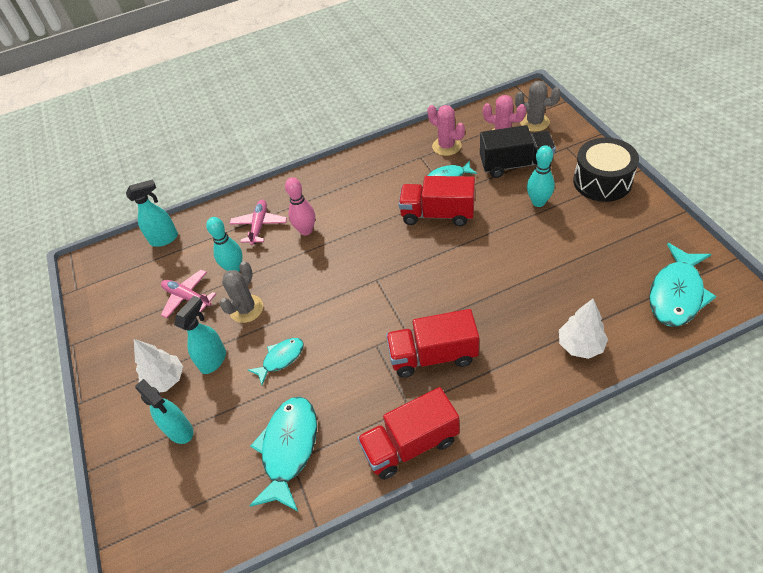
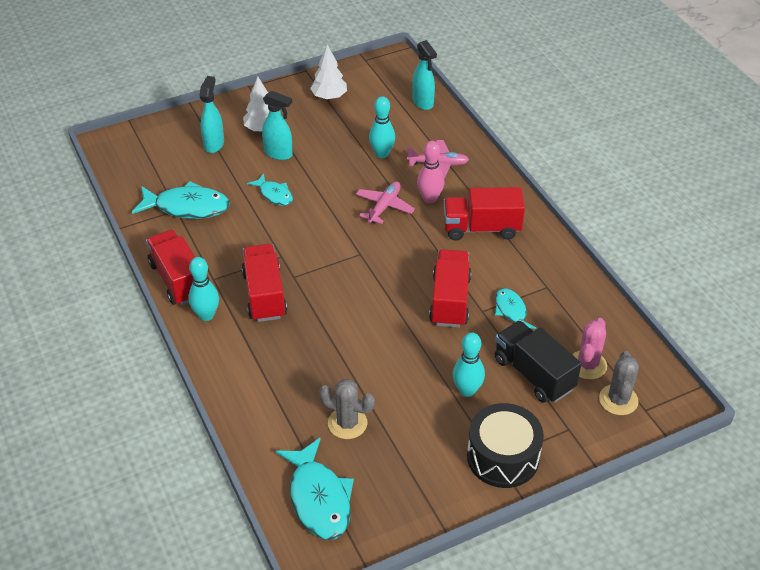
camera: 80 degrees right, 5 degrees down
(180, 431) = (214, 144): turquoise spray bottle -> turquoise spray bottle turned 150 degrees clockwise
(187, 297) = (349, 128): pink plane -> pink plane (384, 206)
(246, 309) = (332, 167): grey cactus -> grey cactus (347, 423)
(349, 195) = (481, 228): none -> red truck
(446, 146) = (567, 310): pink cactus -> none
(464, 408) = (206, 315): none -> turquoise bowling pin
(515, 164) = (533, 374): black truck -> black truck turned 150 degrees clockwise
(580, 345) = (262, 405): white tree -> white tree (329, 97)
(676, 294) = (319, 498): turquoise fish -> turquoise fish turned 135 degrees counterclockwise

